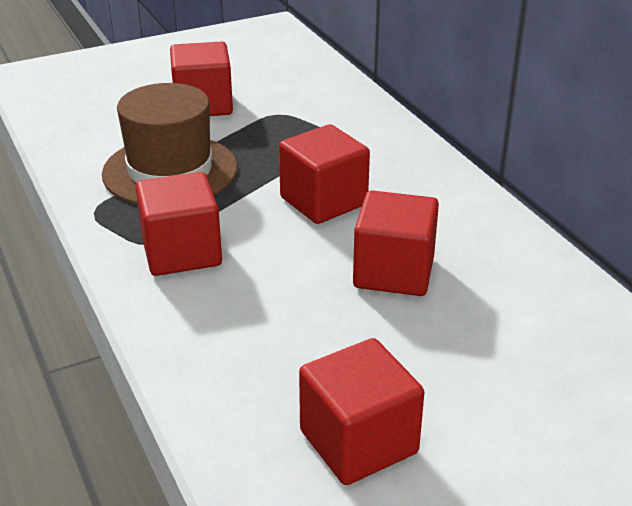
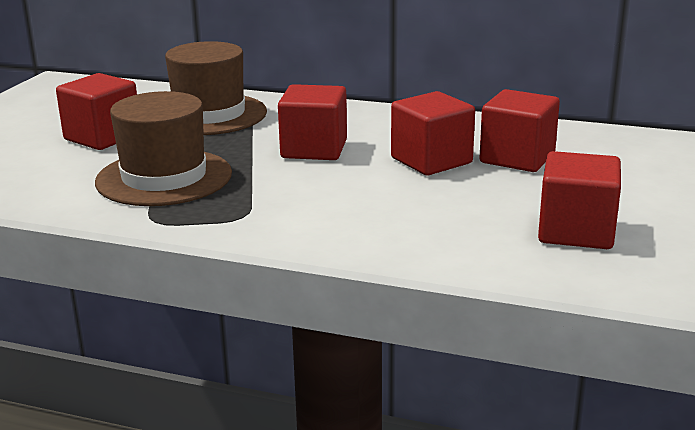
camera: 45 degrees left, 10 degrees down
(181, 252) = (277, 210): red cube -> red cube (517, 158)
(314, 117) = (209, 115): none -> brown hat

